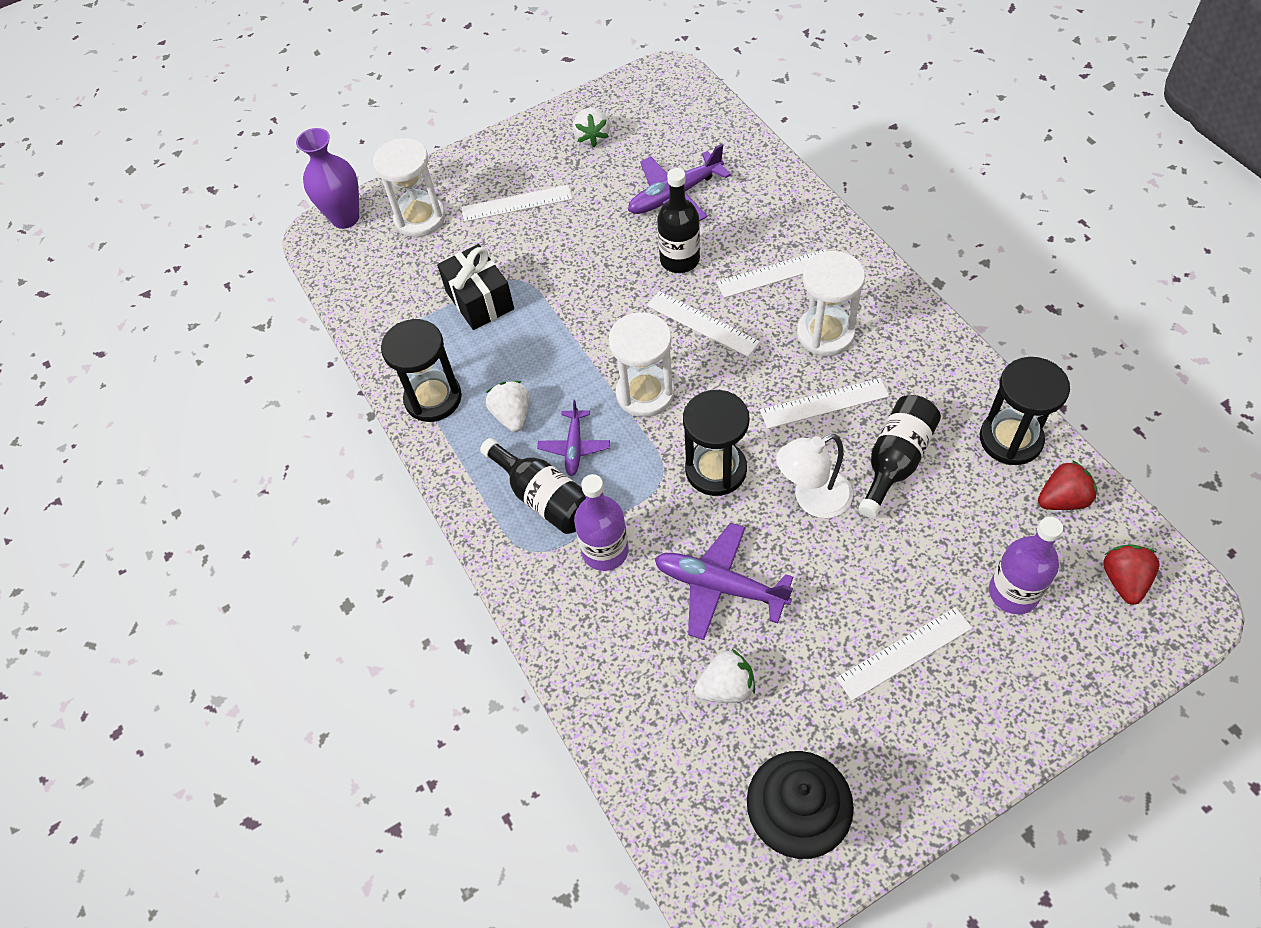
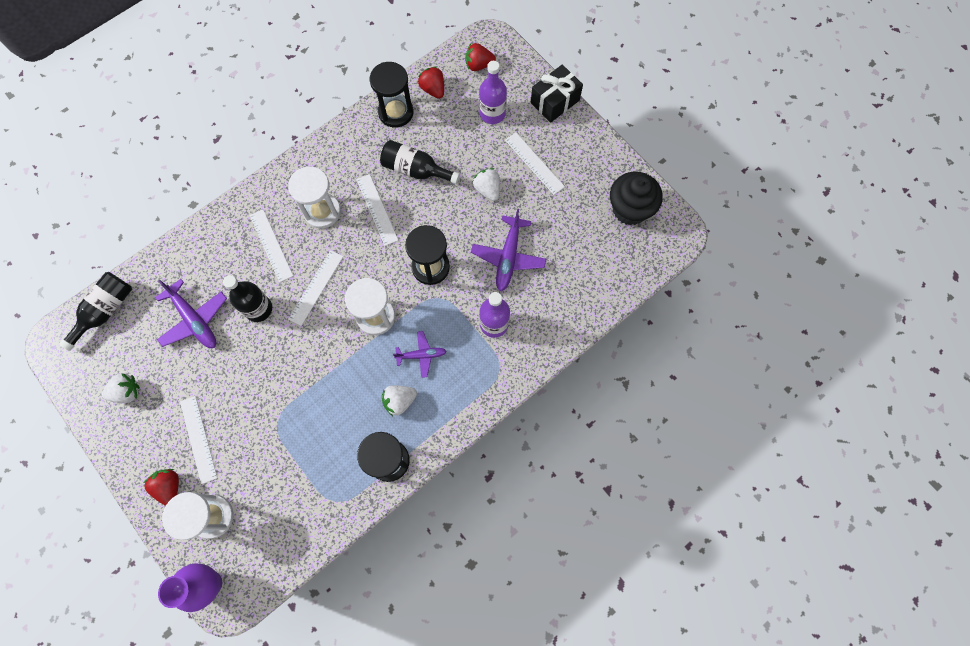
camera: 105 degrees left, 15 degrees up
(467, 179) = (169, 487): none -> red strawberry
(479, 300) = (298, 447): black gift -> black gift (555, 101)
(544, 498) = (461, 367): black bottle -> black bottle (105, 310)
(726, 687) = (568, 248): white strawberry -> white strawberry (487, 189)
(812, 499) = (446, 212): white lamp -> none

